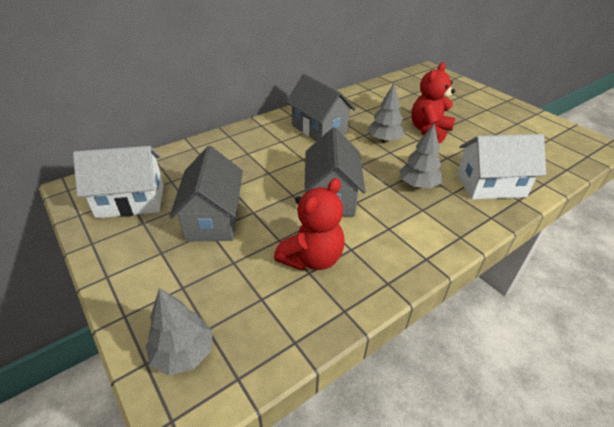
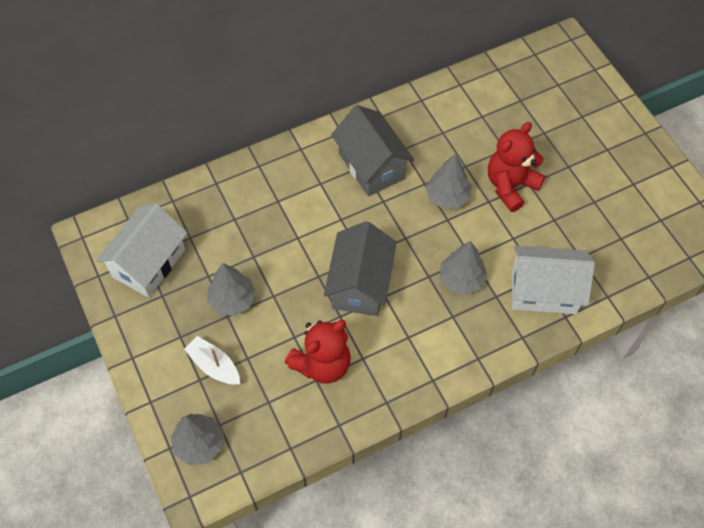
camera: 10 degrees right, 20 degrees up
(131, 201) = (148, 263): white house -> white house turned 60 degrees counterclockwise
(198, 273) = (214, 365): none -> white boat
(213, 219) = (232, 300): grey house -> grey tree

